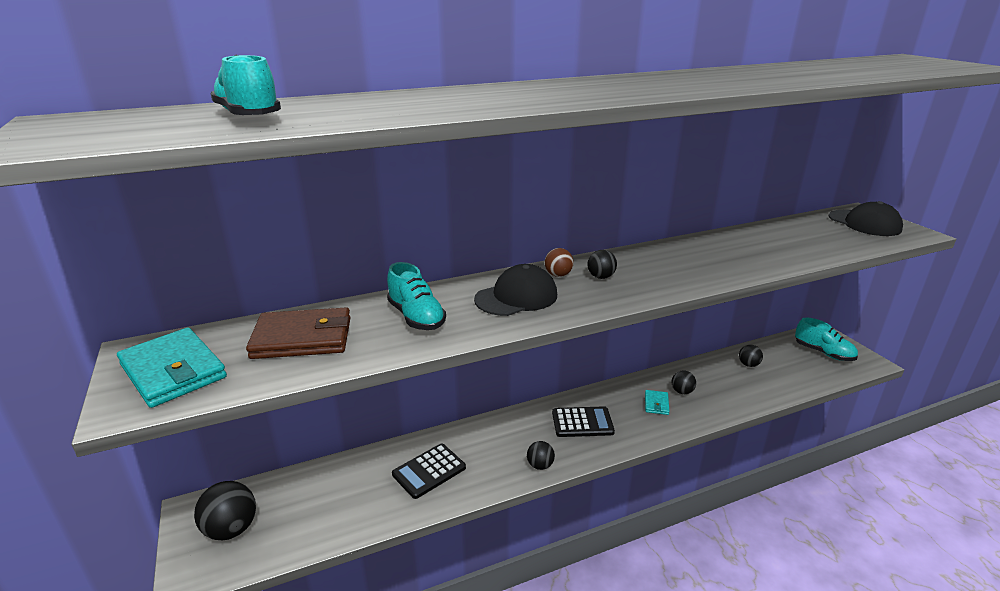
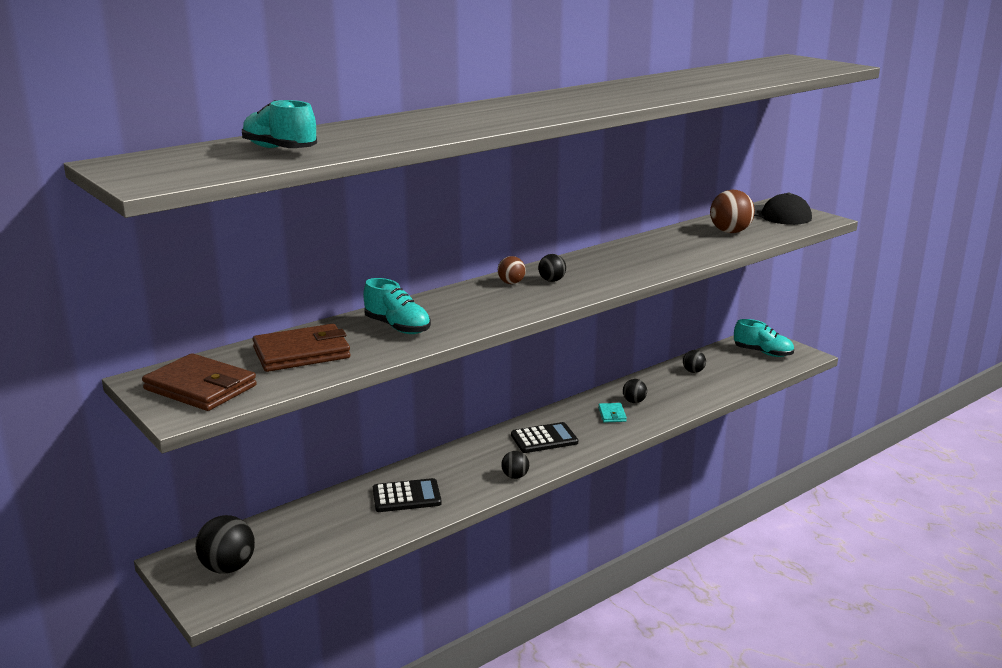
camera: 15 degrees left, 5 degrees down
(173, 371) = (200, 388): turquoise wallet -> brown wallet
(429, 471) = (406, 496): black calculator -> black calculator turned 135 degrees counterclockwise
(516, 297) = (481, 303): black cap -> none
(808, 238) = (730, 232): none -> brown ball

